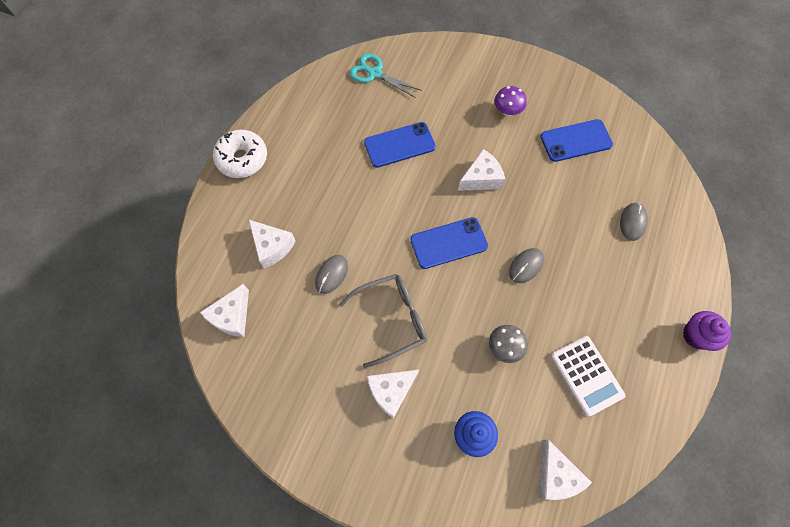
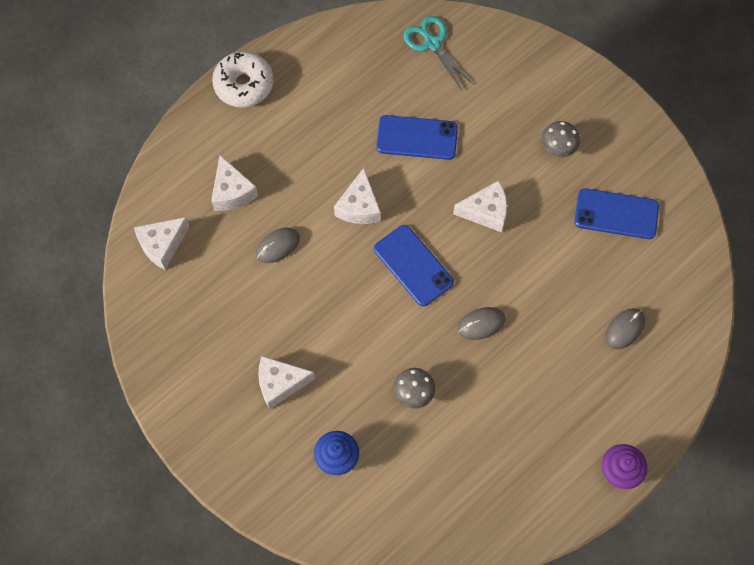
camera: 25 degrees right, 0 degrees up
(391, 319) = (315, 316): grey glasses -> none
(448, 243) = (413, 265): blue phone -> blue phone turned 45 degrees clockwise
(507, 111) = (558, 148): purple mushroom -> grey mushroom
(555, 475) = (396, 530): white cheese -> white cheese (359, 206)
(586, 375) = (480, 456): white calculator -> none

